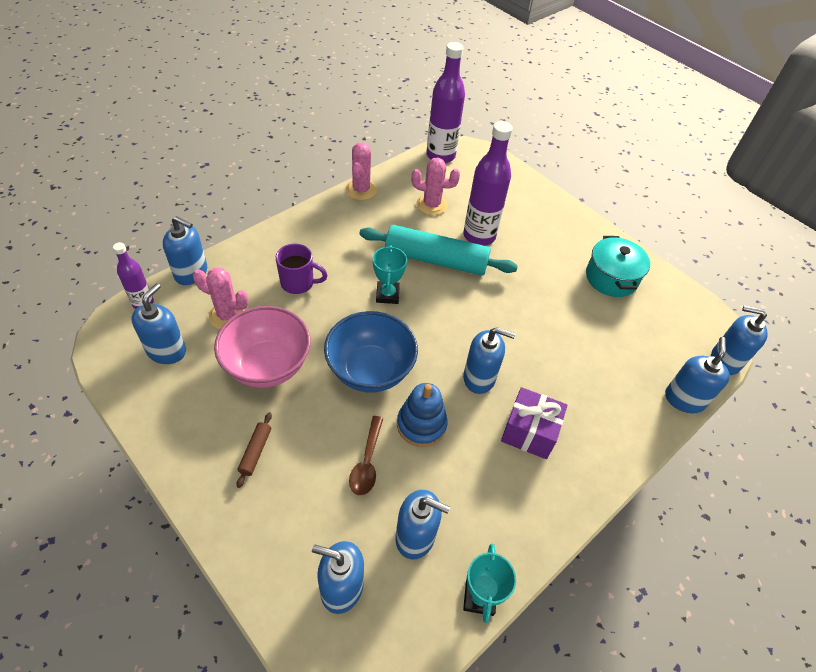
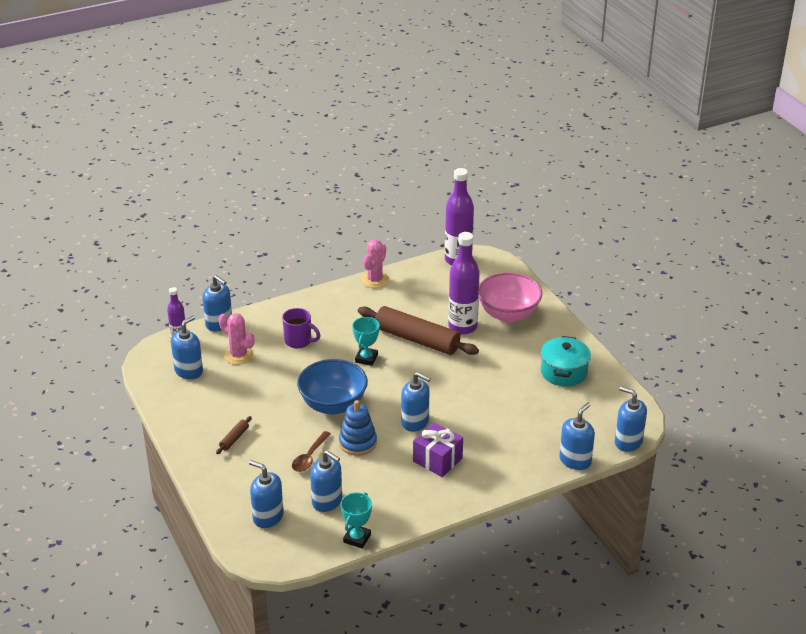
camera: 20 degrees right, 15 degrees down
(267, 366) = (258, 391): pink bowl -> pink bowl (508, 314)
(431, 205) = (432, 298): pink cactus -> none
(436, 260) = (417, 339): turquoise rolling pin -> brown rolling pin

